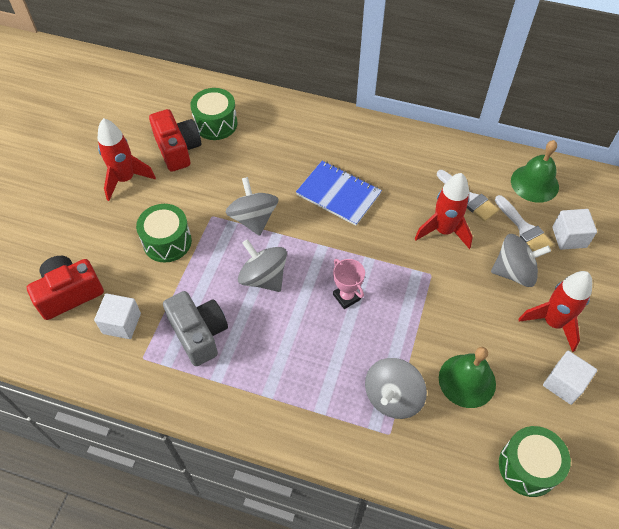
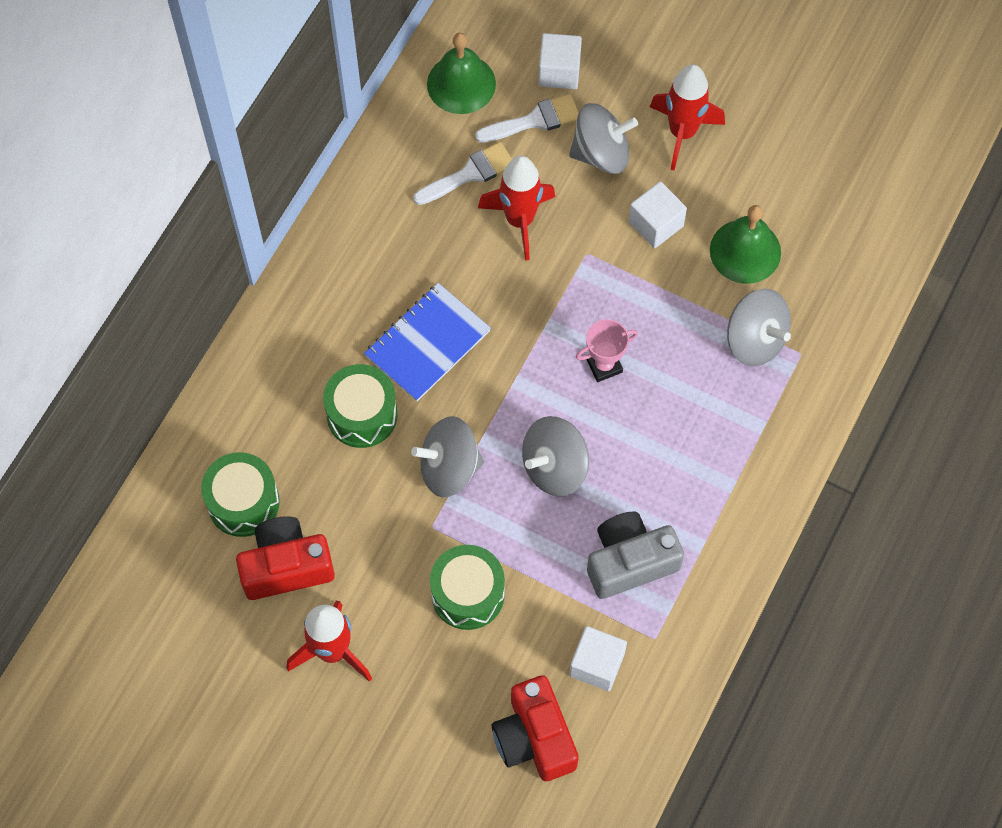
camera: 80 degrees left, 10 degrees up
(514, 272) = (601, 153): grey spinning top -> grey spinning top turned 75 degrees clockwise
(528, 466) = (858, 217): green drum -> green drum (362, 414)
(564, 383) = (764, 147): white cube -> white cube (656, 224)

